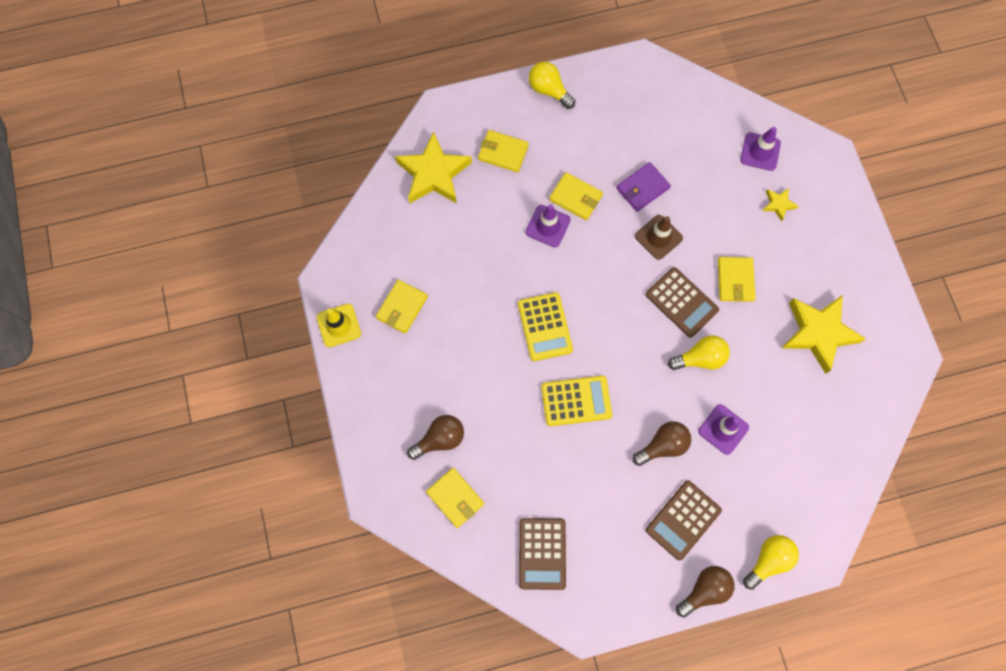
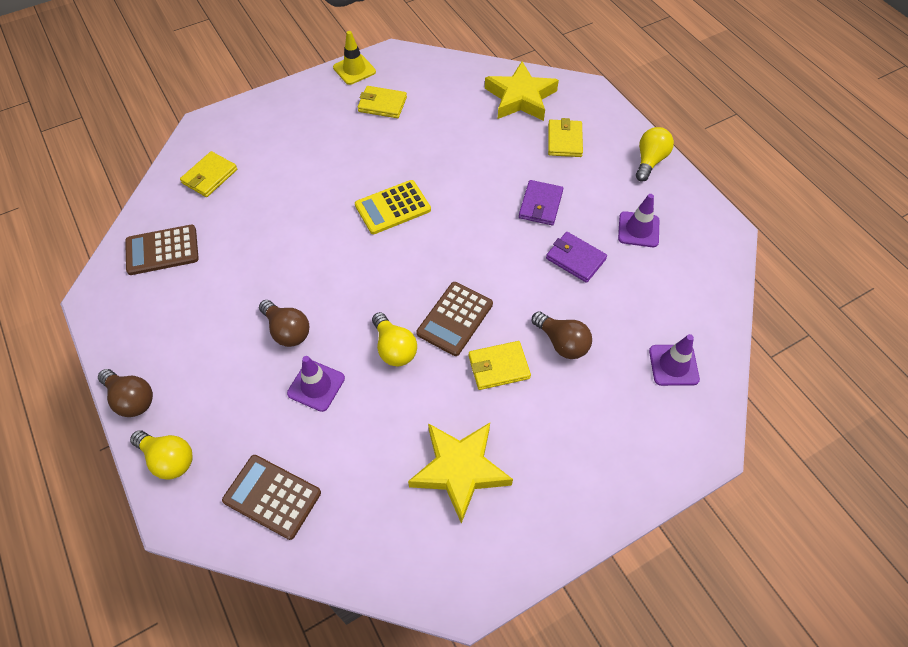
camera: 75 degrees right, 15 degrees down
(440, 439) = (263, 155): brown light bulb -> brown light bulb (562, 343)
(548, 226) = (500, 189): purple traffic cone -> purple traffic cone (638, 229)
(575, 197) = (540, 205): yellow wallet -> purple wallet
(576, 401) = (321, 247): yellow calculator -> none
(658, 237) = (524, 283): brown traffic cone -> none
(683, 520) = (207, 364): brown calculator -> brown calculator (272, 496)
(778, 204) = (613, 396): yellow star -> none

